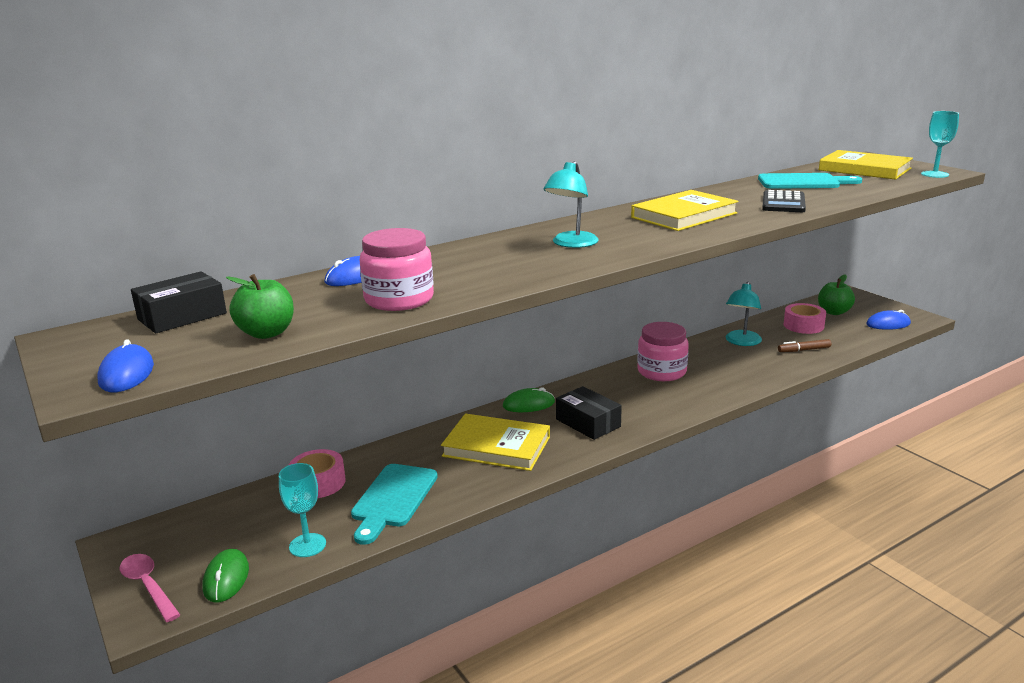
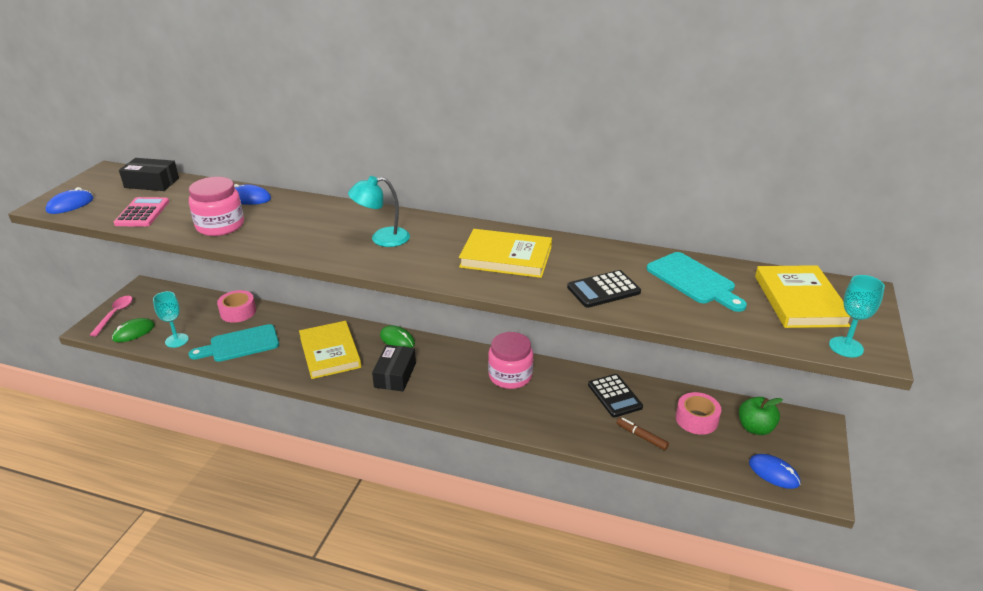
camera: 50 degrees right, 10 degrees up
(267, 333) = (142, 213): green apple -> pink calculator
(741, 342) = (614, 396): turquoise lamp -> black calculator

